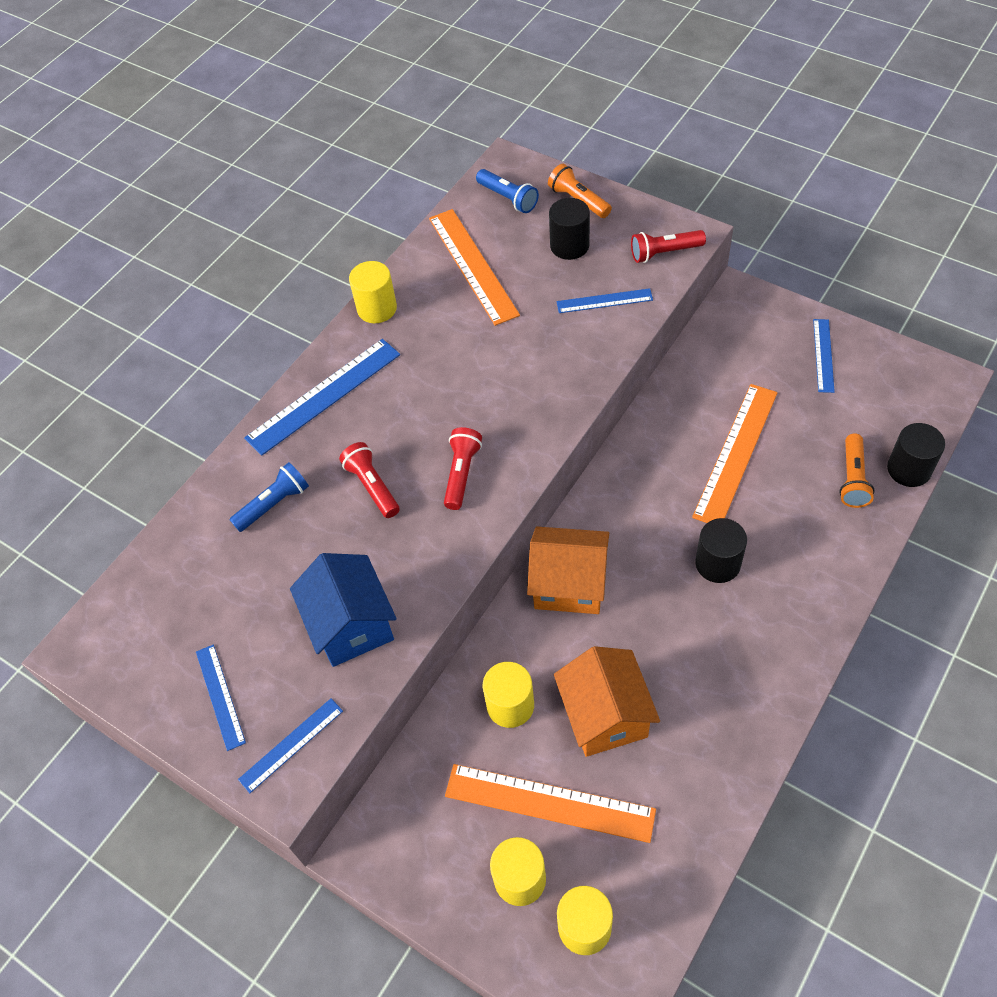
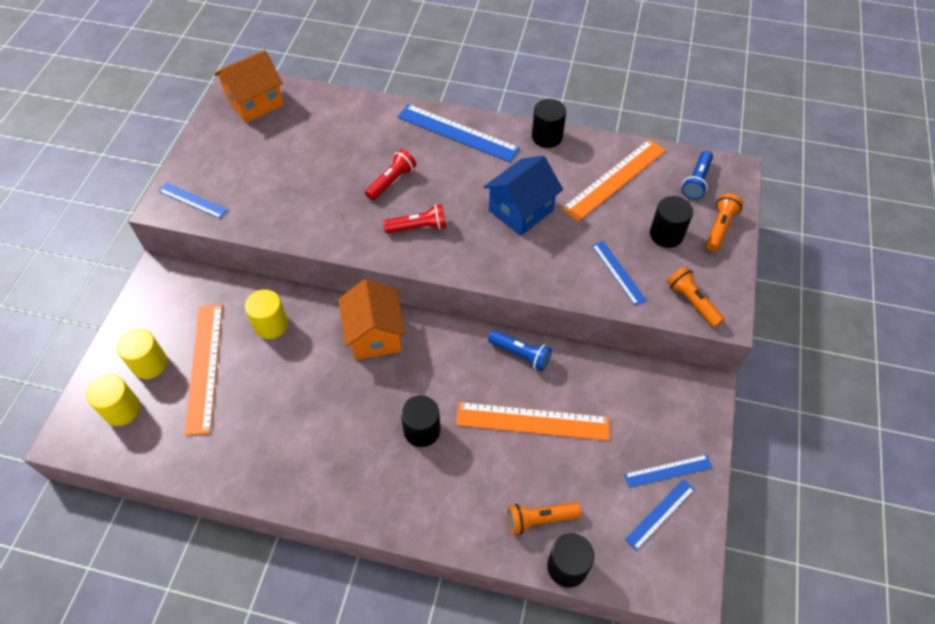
camera: 65 degrees right, 0 degrees up
(220, 696) = (219, 157): blue ruler -> blue ruler (660, 514)
(274, 504) = (361, 136): blue flashlight -> blue flashlight (520, 354)
(351, 625) = (282, 203): blue house -> blue house (521, 210)
(377, 308) = (547, 137): yellow cylinder -> black cylinder
(605, 715) = (275, 384): orange house -> orange house (255, 102)
(664, 253) = (692, 302): red flashlight -> orange flashlight

